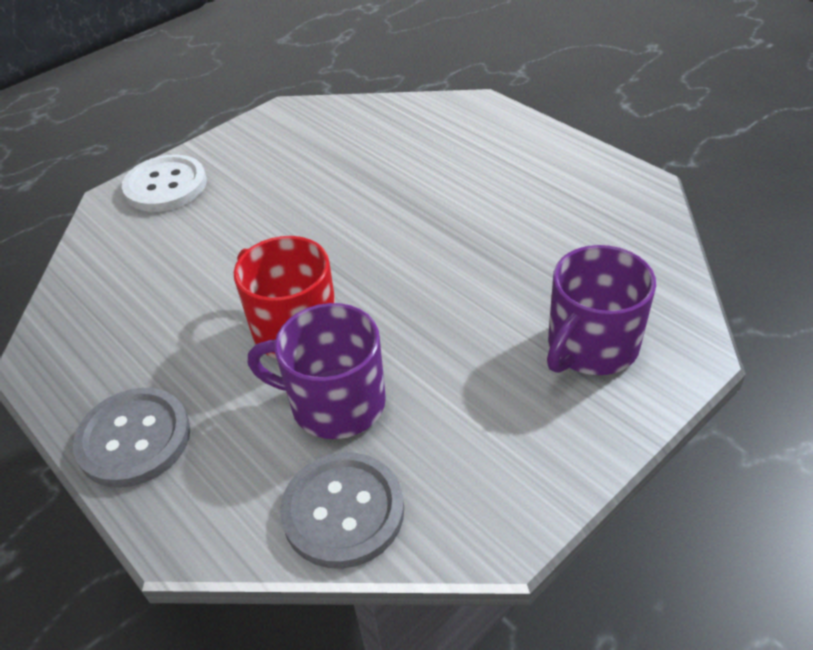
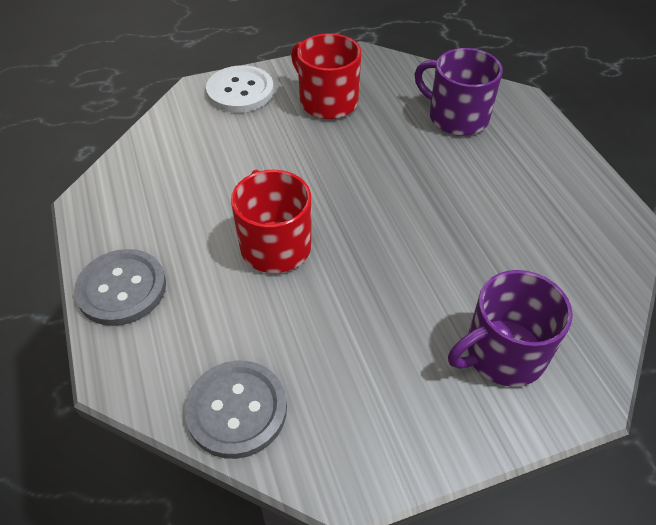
camera: 20 degrees right, 5 degrees up
(273, 166) = (327, 101): none -> red mug
(335, 403) = (275, 319): purple mug -> purple mug (456, 117)

